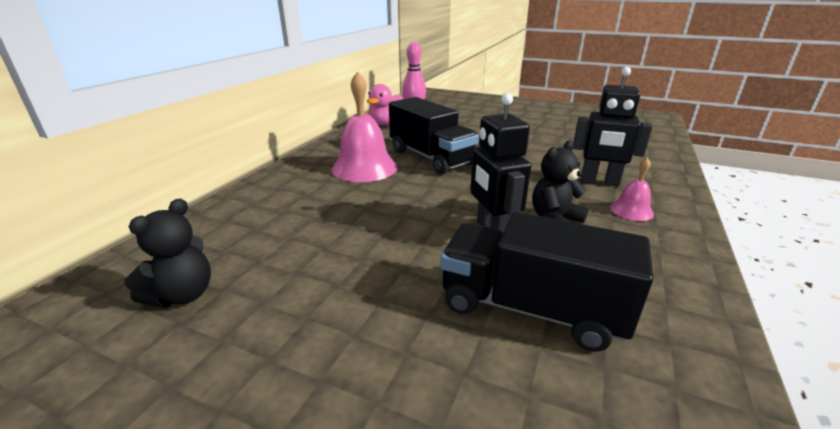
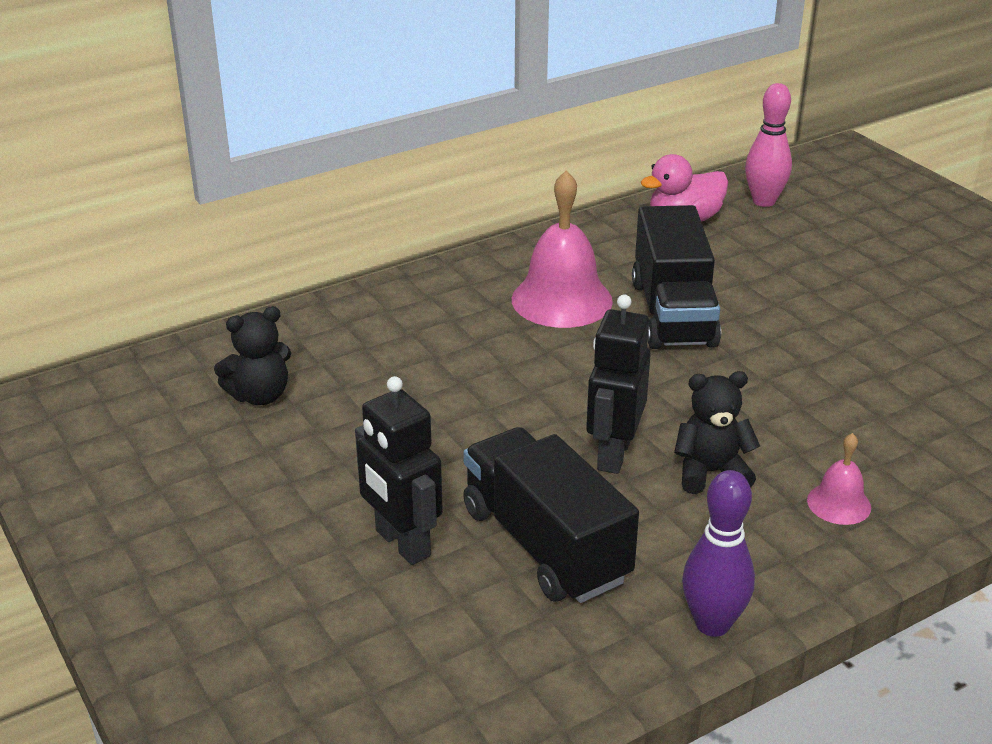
camera: 35 degrees right, 5 degrees up
(599, 182) = (868, 447): black robot -> black robot (402, 543)
(696, 309) = (712, 624): none -> purple bowling pin

